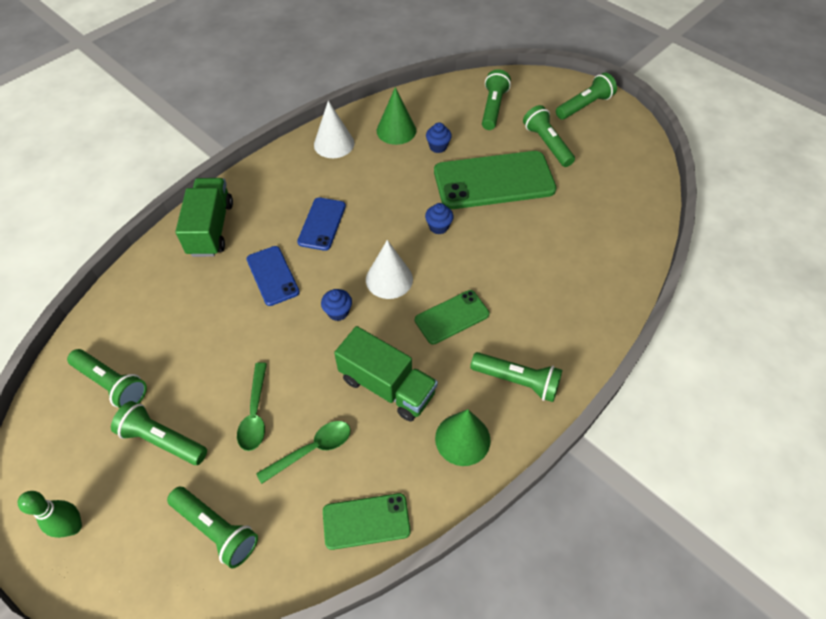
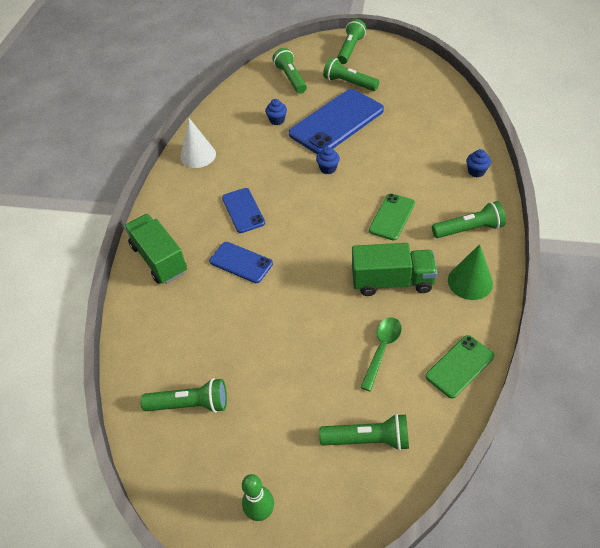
camera: 30 degrees left, 5 degrees down
(162, 440) = (269, 413): green flashlight -> none
(255, 414) = (320, 354): green spoon -> none
(338, 312) = (312, 258): blue cupcake -> blue cupcake (476, 171)
(389, 279) = (327, 218): white cone -> none
(396, 130) = (236, 124): green cone -> none
(494, 180) = (336, 122): green phone -> blue phone

